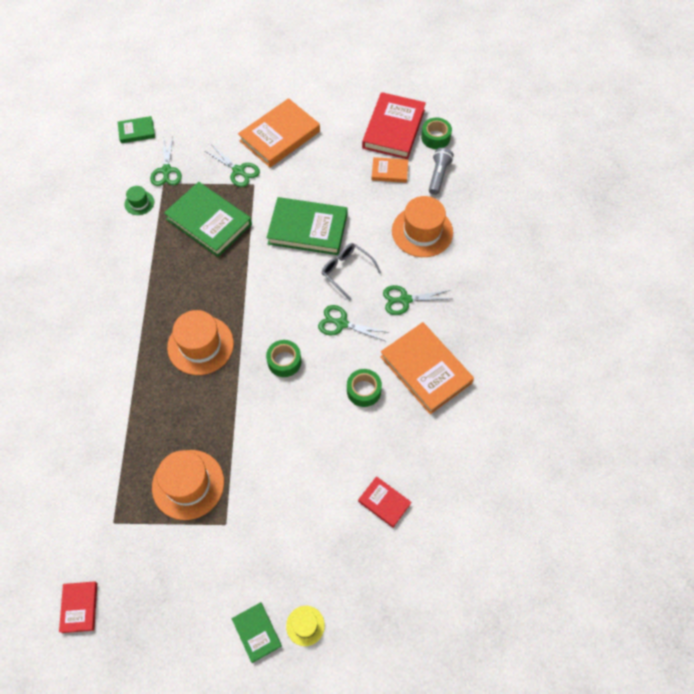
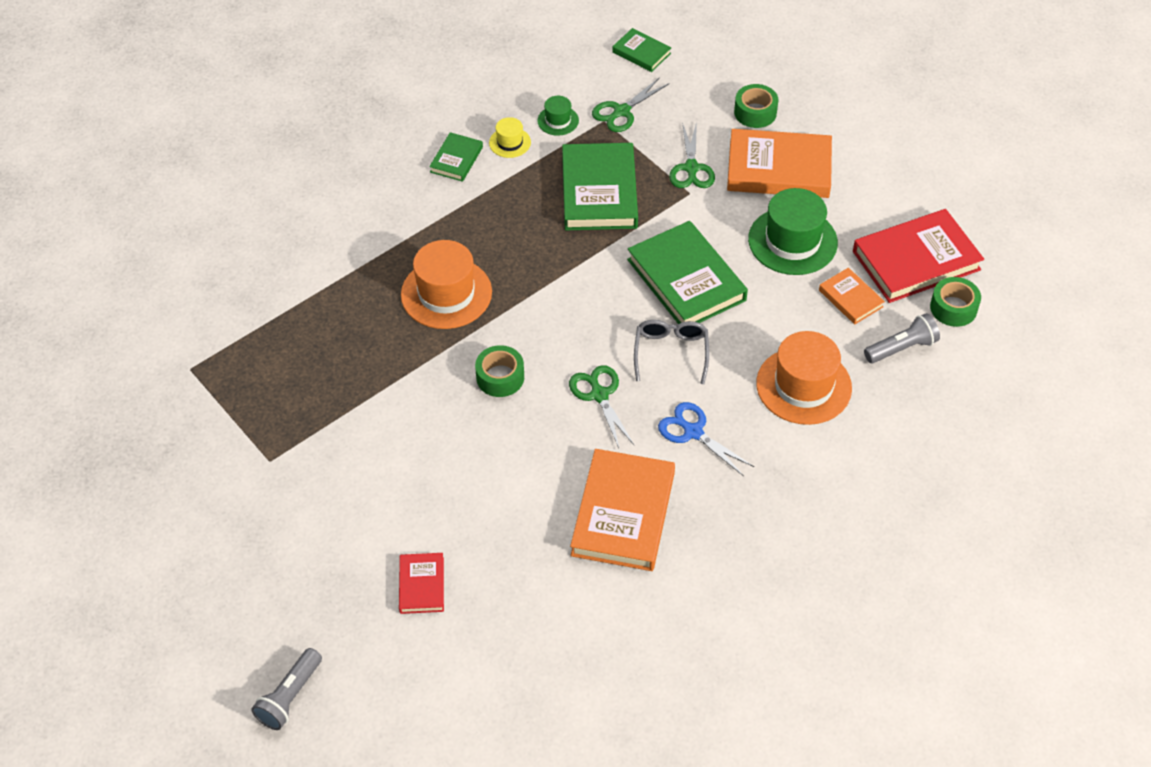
camera: 50 degrees right, 10 degrees down
(79, 607) = (85, 407): red book -> none
(188, 484) = (283, 398): orange hat -> none
(257, 632) = (179, 570): green book -> green book (456, 159)
(305, 625) = (222, 608): yellow hat -> yellow hat (510, 142)
(330, 166) = (792, 241): none -> green hat
(363, 391) = (537, 473): green tape -> green tape (755, 112)
(398, 628) = (290, 696): none -> grey flashlight
(405, 300) = (693, 432): green scissors -> blue scissors

